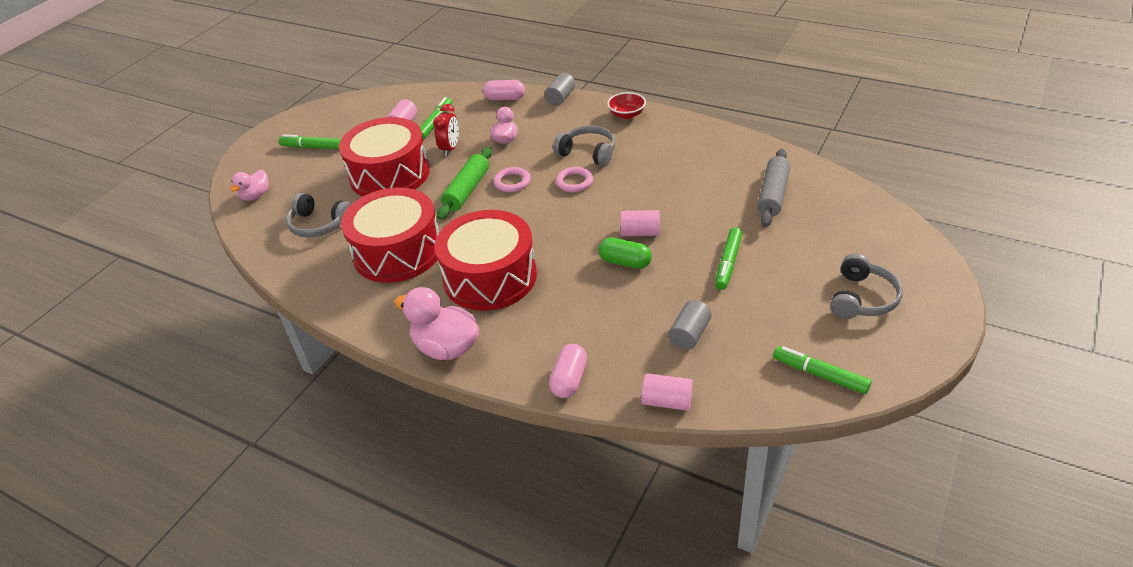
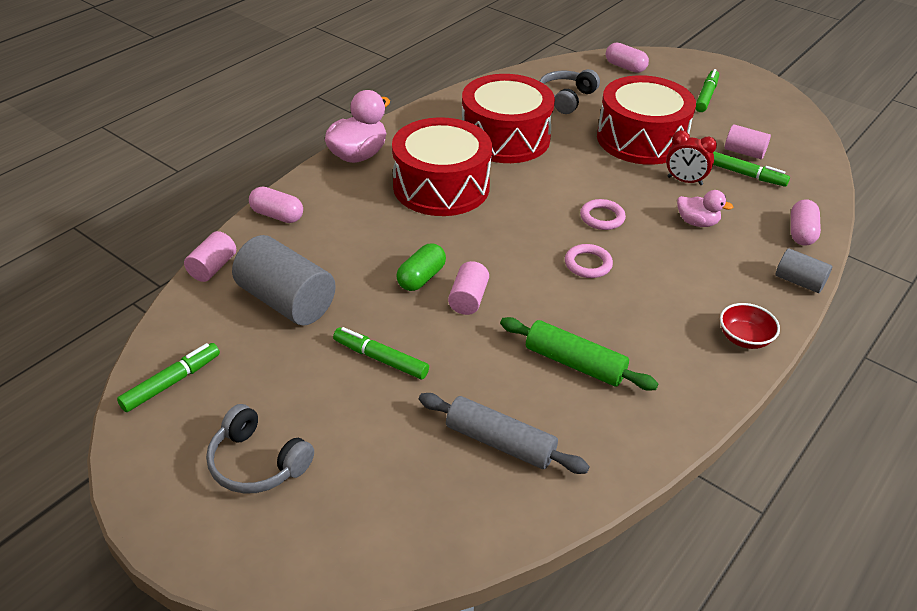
camera: 95 degrees right, 0 degrees up
(256, 196) = (625, 67): pink duck -> pink capsule
(467, 190) = (595, 185): green rolling pin -> green rolling pin (574, 363)
(588, 153) = (651, 285): grey headphones -> none
(689, 334) = (286, 301): grey cylinder -> grey cylinder, size x1.84

